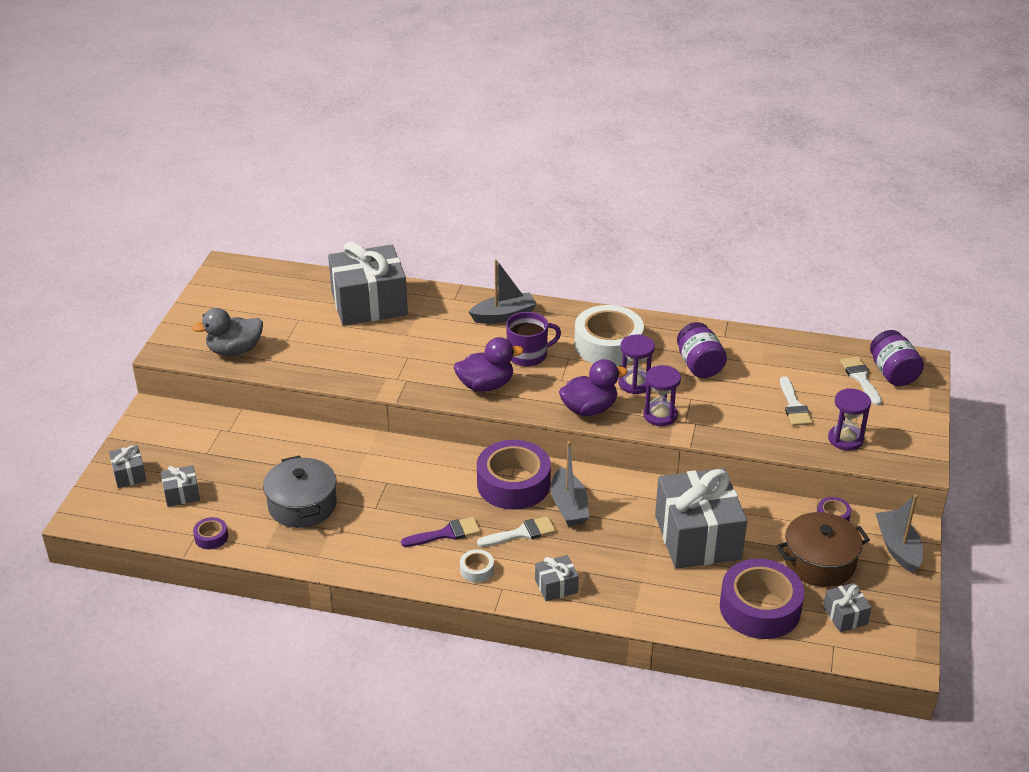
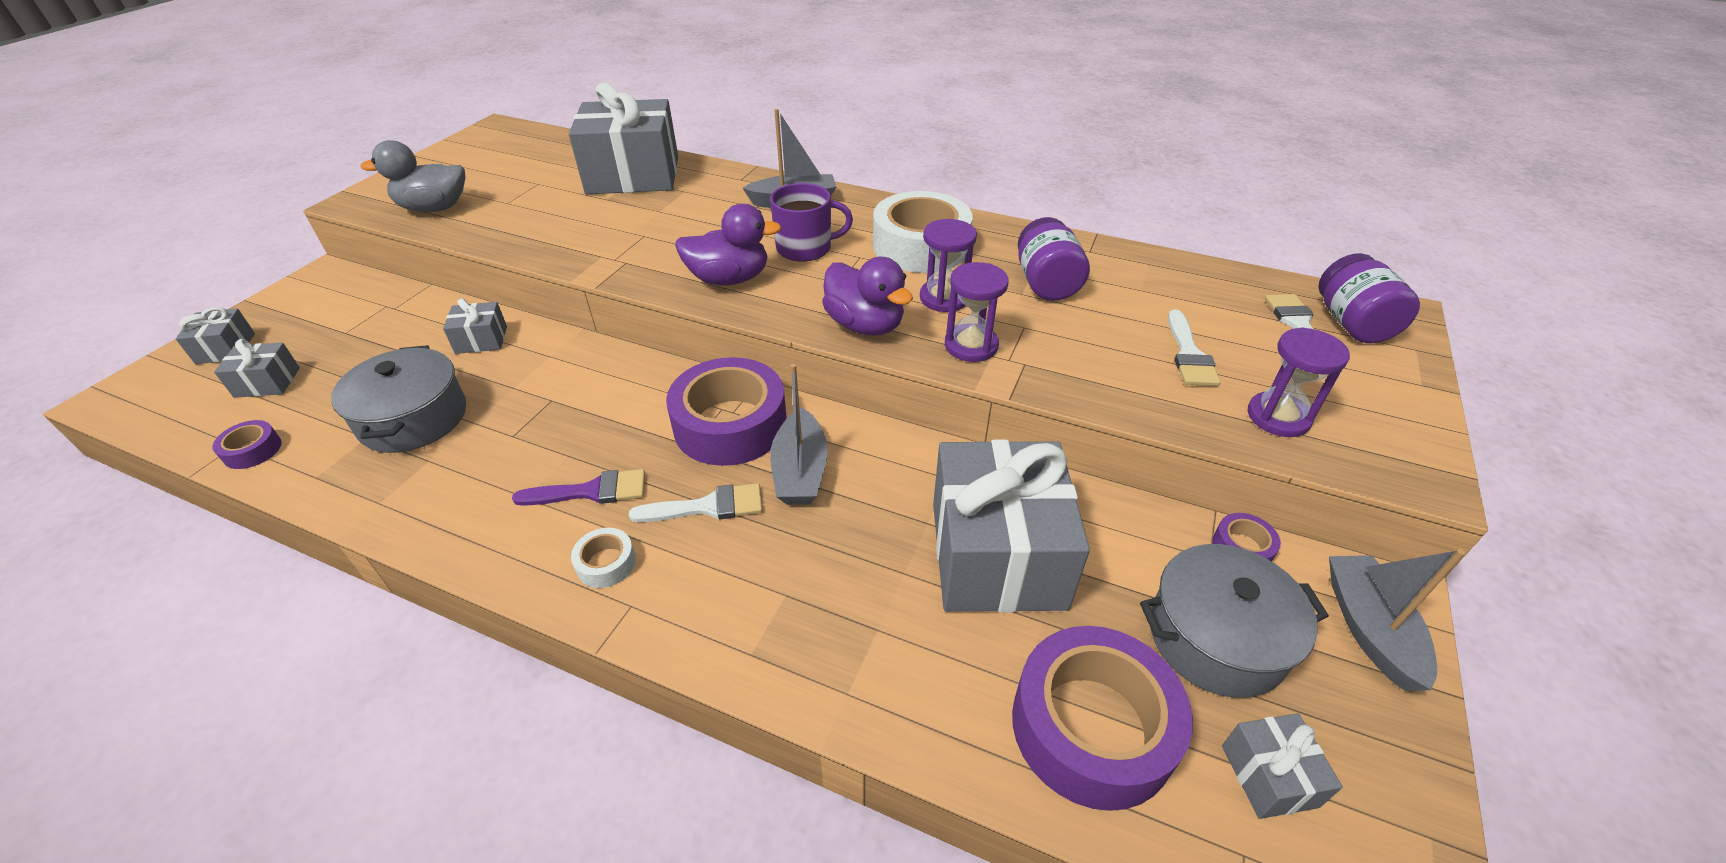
camera: 10 degrees right, 5 degrees up
(556, 586) = (724, 616): grey gift -> grey gift (481, 340)
(589, 409) = (865, 325): purple duck -> purple duck turned 60 degrees clockwise
(819, 562) = (1216, 637): brown pot -> grey pot

